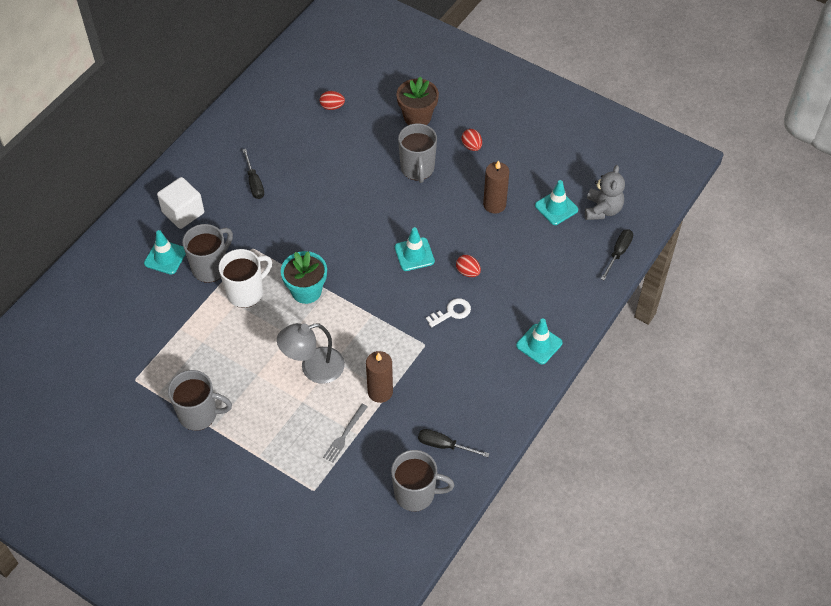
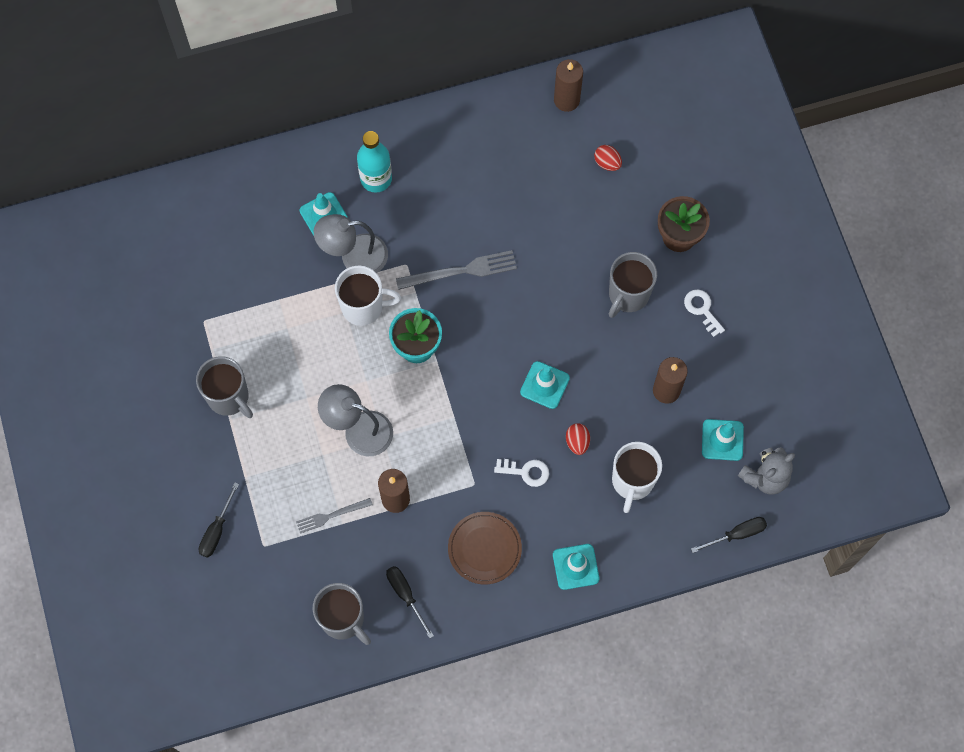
camera: 40 degrees right, 15 degrees up
(183, 212) = (376, 179): white cube -> turquoise bottle
(210, 267) = (354, 256): grey mug -> grey lamp
(254, 183) = (464, 195): black screwdriver -> black screwdriver (217, 530)
(272, 89) = (566, 100): none -> brown candle
(294, 227) = (461, 271): none -> grey fork
(469, 377) = (484, 548): none -> brown plate
(471, 146) = (702, 309): red egg -> white key
(525, 269) = (632, 481): none -> white mug

